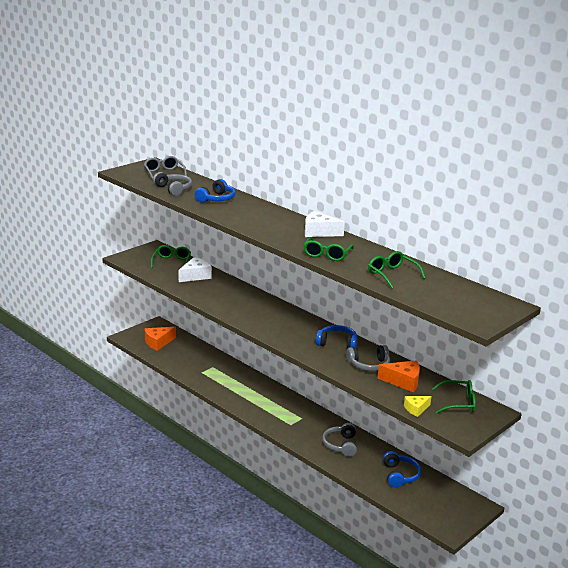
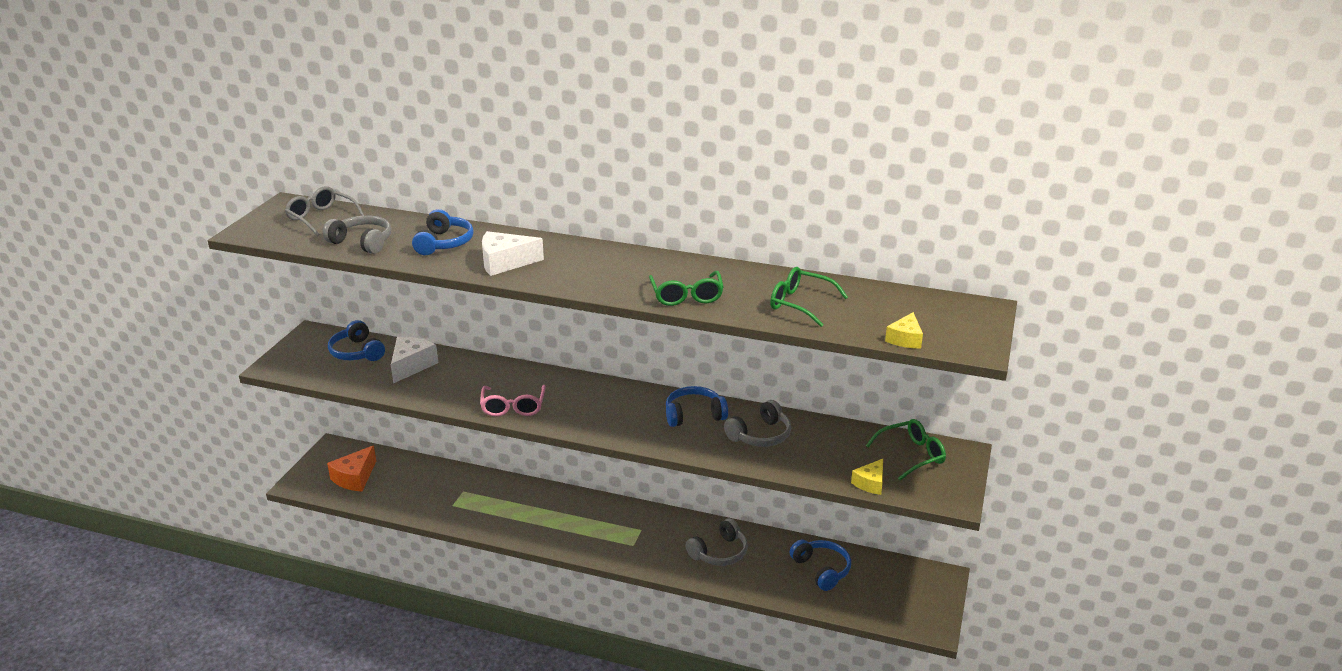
camera: 25 degrees left, 5 degrees up
(172, 262) = (357, 352): green glasses -> blue headphones
(234, 311) = (513, 407): none -> pink glasses
(319, 232) = (641, 261): white cheese -> white cheese (505, 262)
(341, 445) = (719, 552): grey headphones -> grey headphones turned 105 degrees counterclockwise
(403, 381) = (822, 446): orange cheese -> none
(438, 307) = (905, 339): none -> yellow cheese

